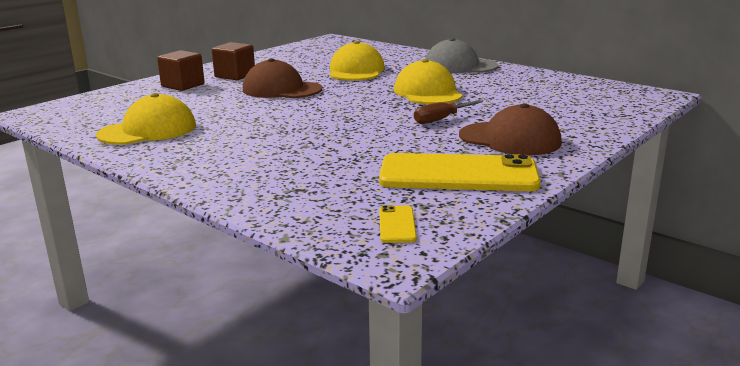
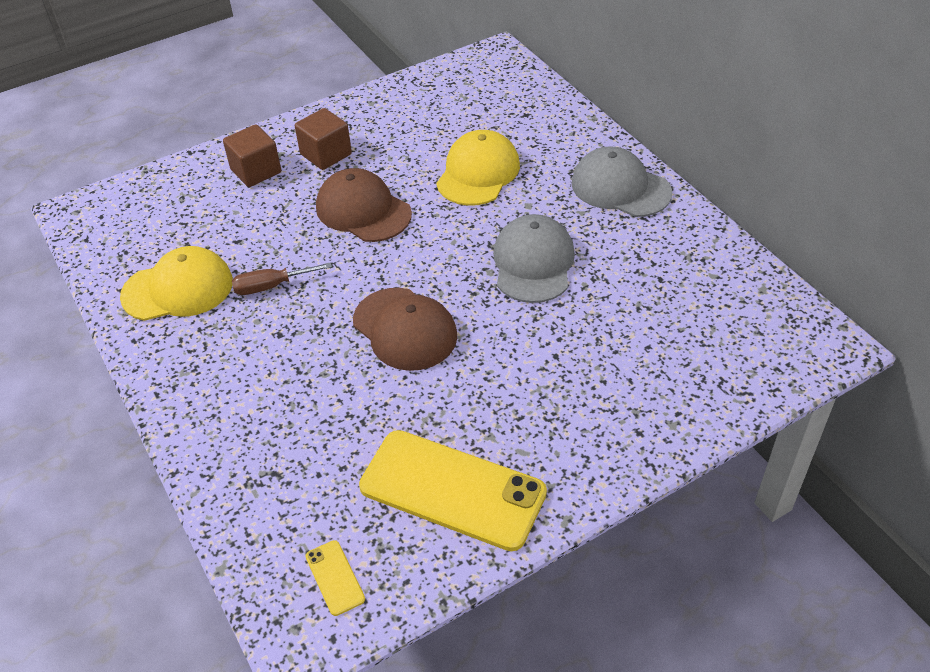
camera: 20 degrees right, 25 degrees up
(397, 224) = (334, 578): yellow phone -> yellow phone turned 45 degrees counterclockwise
(427, 92) = (533, 263): yellow cap -> grey cap
(440, 119) = (507, 345): brown screwdriver -> brown screwdriver (271, 286)
(510, 139) = (559, 420): brown cap -> brown cap (405, 329)

